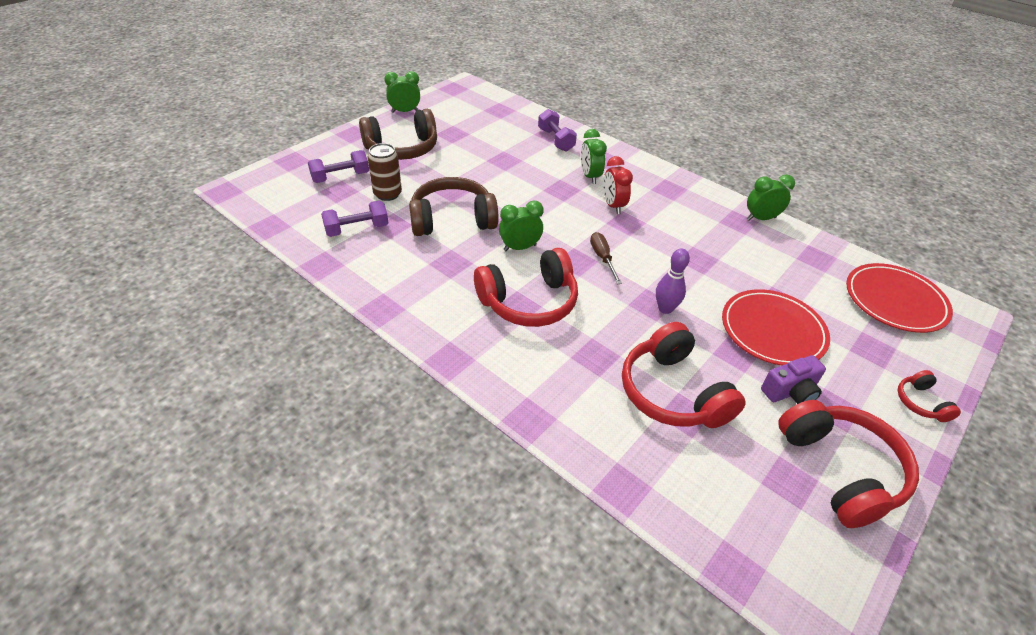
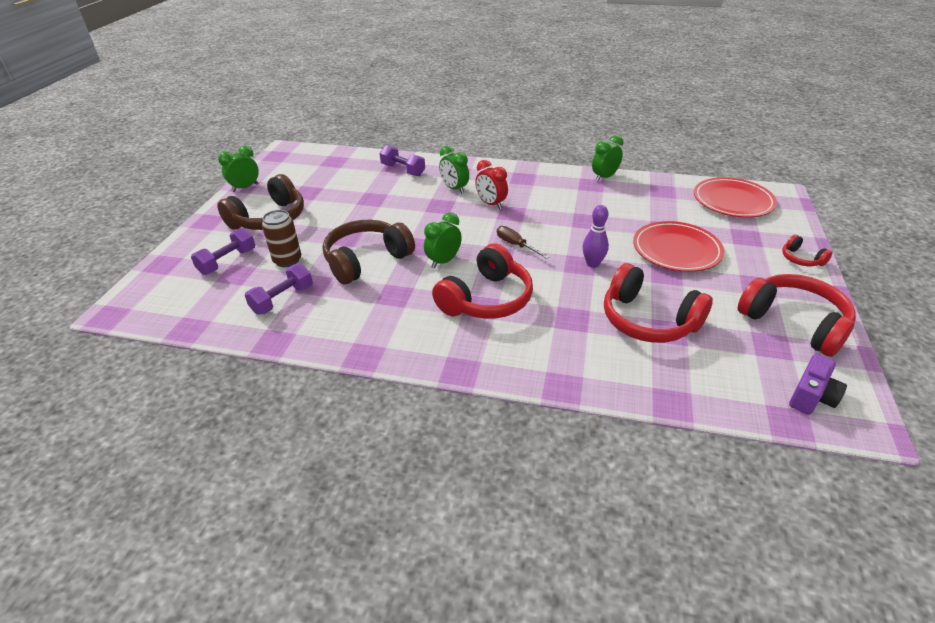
camera: 25 degrees left, 5 degrees down
(790, 392) = (722, 286): purple camera -> purple camera (811, 396)

